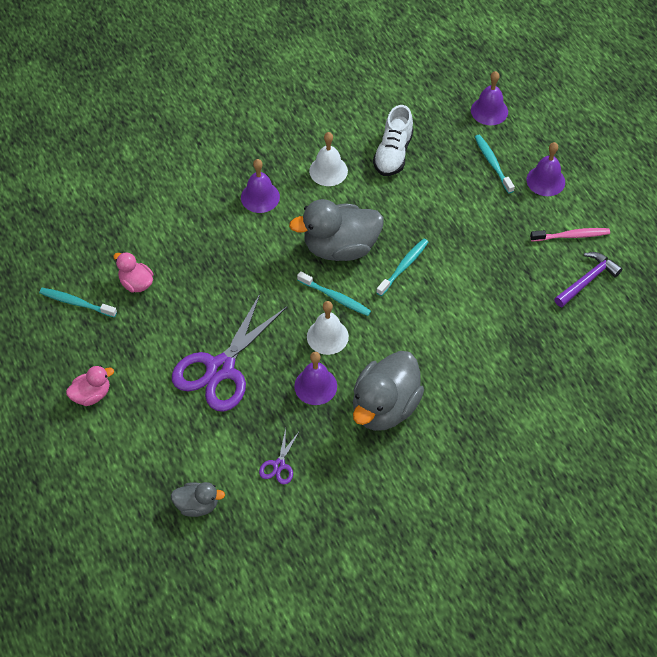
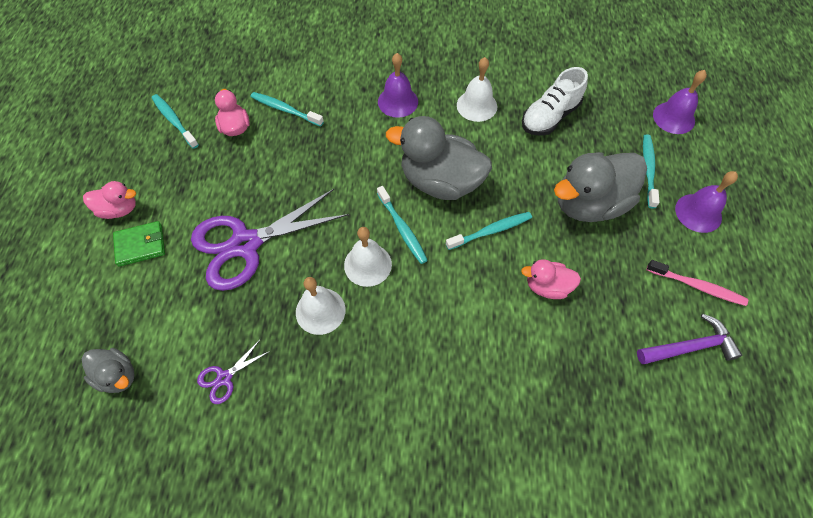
camera: 30 degrees right, 5 degrees up
(134, 411) = (140, 245): none -> green wallet
(168, 248) = (285, 110): none -> turquoise toothbrush
(315, 386) = (320, 311): purple bell -> white bell
(385, 407) = (374, 373): grey duck -> grey duck (589, 203)
(469, 287) = (547, 286): none -> pink duck

